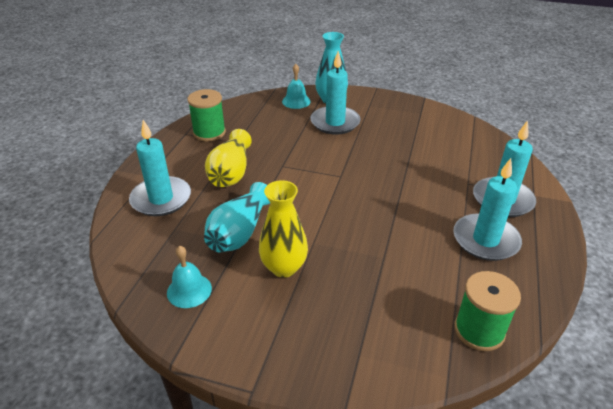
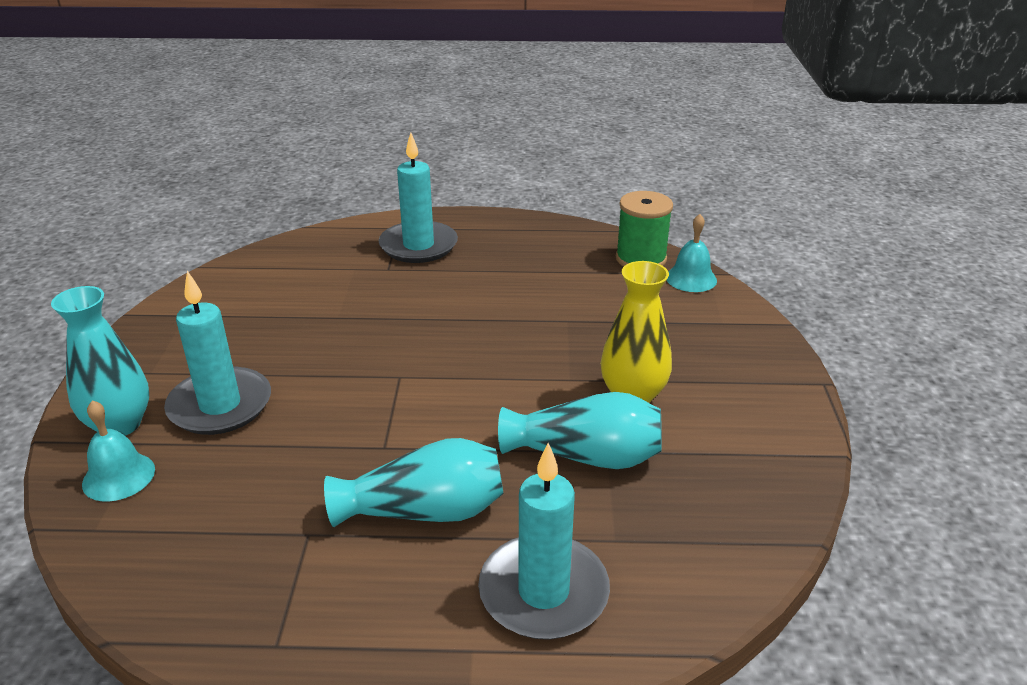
camera: 105 degrees left, 5 degrees down
(189, 290) = (731, 475): turquoise bell -> turquoise bell (691, 278)
(209, 132) = (269, 595): green spool -> none
(231, 172) = (424, 510): yellow vase -> turquoise vase
(485, 240) = (501, 256): turquoise candle -> none

